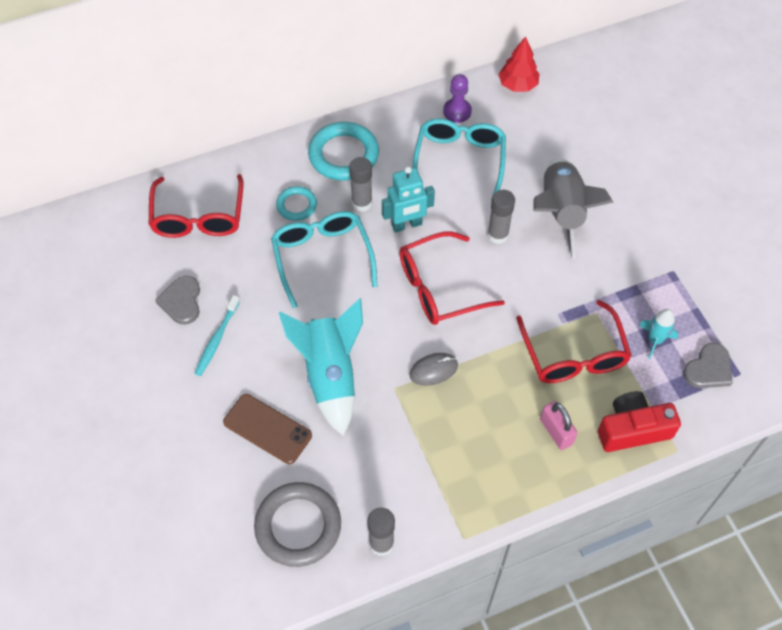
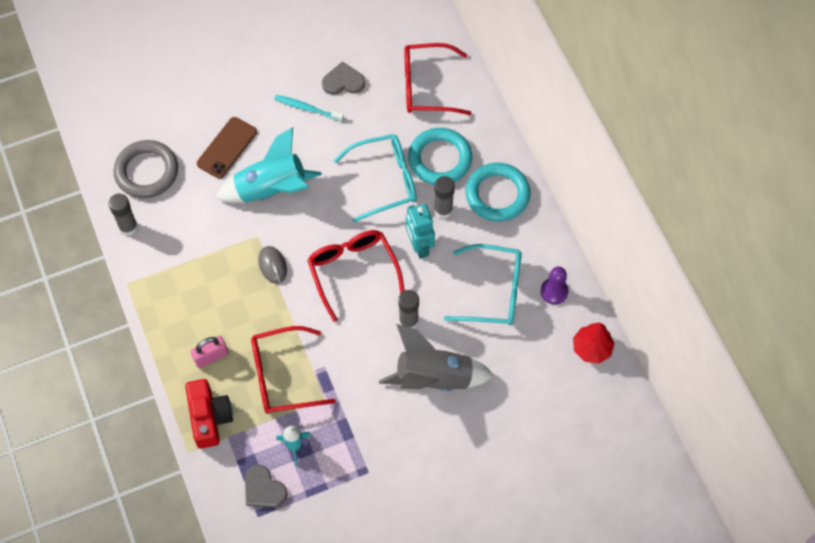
camera: 90 degrees right, 5 degrees up
(296, 205) = (440, 159): turquoise ring -> turquoise ring, size x1.79

